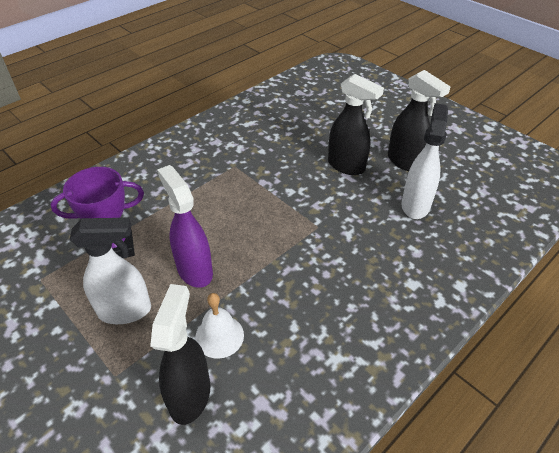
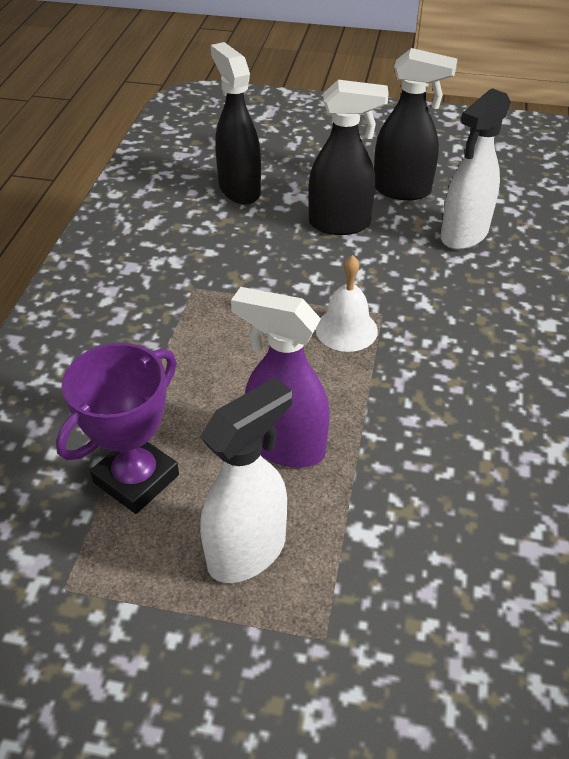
camera: 35 degrees left, 0 degrees up
(190, 395) = (444, 595): black spray bottle -> black spray bottle (239, 190)
(219, 336) = (404, 506): white bell -> white bell (346, 329)
(415, 205) = (463, 235): white spray bottle -> white spray bottle turned 120 degrees counterclockwise

